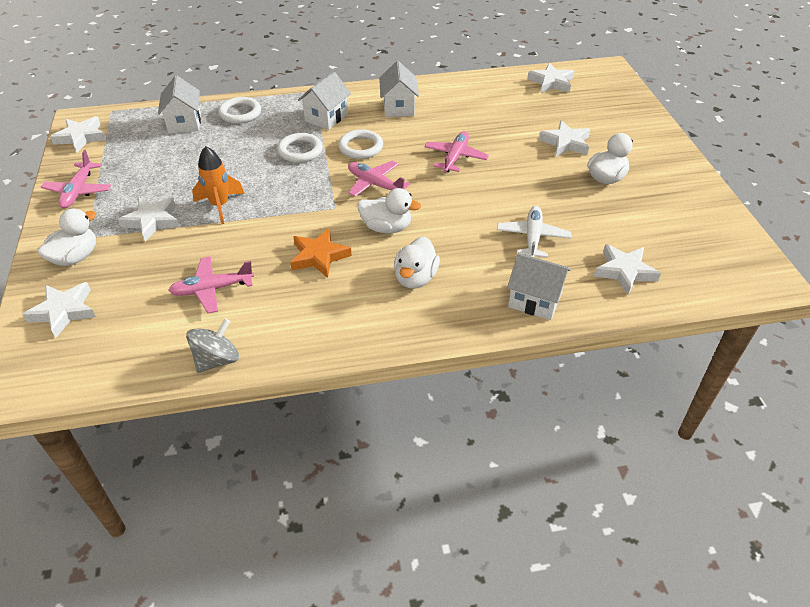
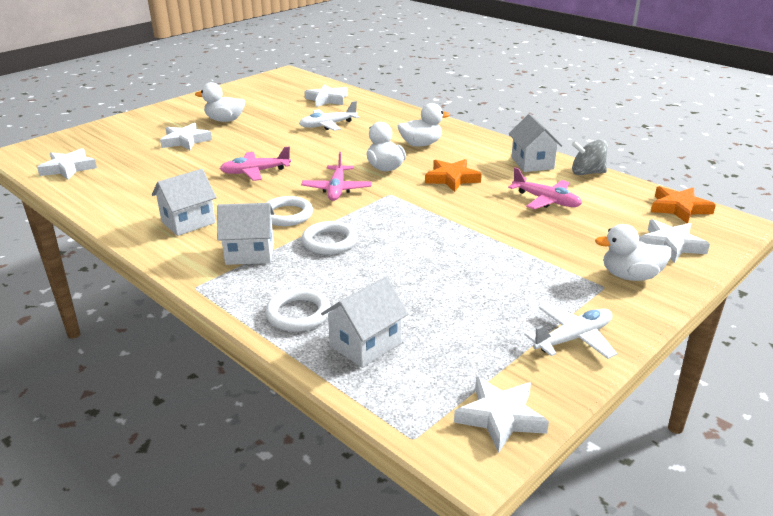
camera: 125 degrees left, 15 degrees down
(78, 191) = (573, 338): pink plane -> white plane
(84, 370) = (679, 208): none -> orange star
(152, 221) = (533, 265): white star -> none
(220, 205) = (463, 243): orange rocket -> none
(534, 300) = (388, 112): white house -> white house (532, 163)

